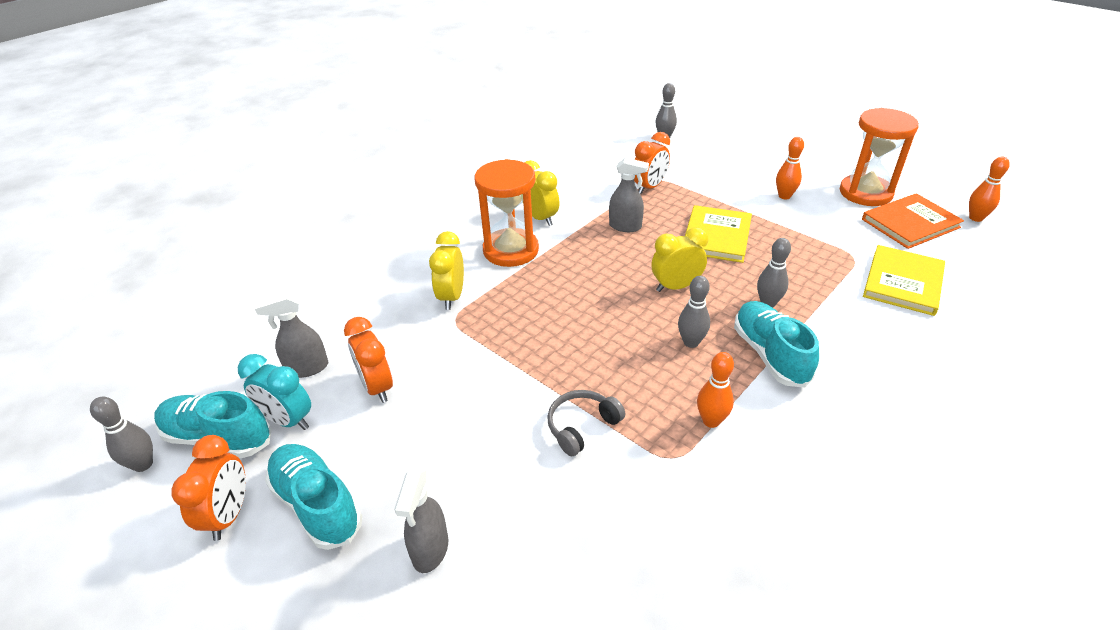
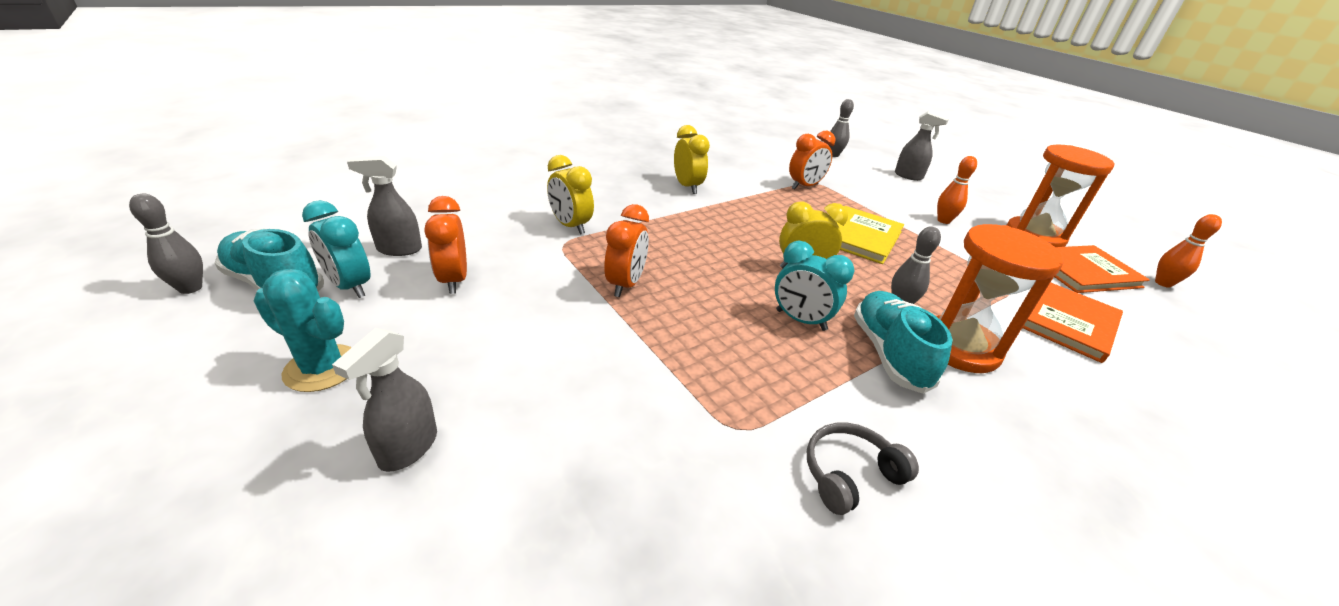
camera: 10 degrees right, 5 degrees down
(229, 515) = (230, 353): orange clock -> orange clock (625, 284)
(317, 504) = (322, 368): turquoise shoe -> turquoise cactus
(452, 297) = (570, 226): yellow clock -> yellow clock turned 60 degrees counterclockwise
(511, 250) = (647, 204): orange hourglass -> orange hourglass (959, 347)
(582, 426) = (645, 369): grey headphones -> grey headphones (850, 474)
(625, 226) = (768, 210): grey spray bottle -> grey spray bottle (908, 176)
(691, 342) = (801, 320): grey bowling pin -> turquoise clock
(711, 421) = (797, 402): orange bowling pin -> none
(903, 282) = (1066, 322): yellow book -> orange book

